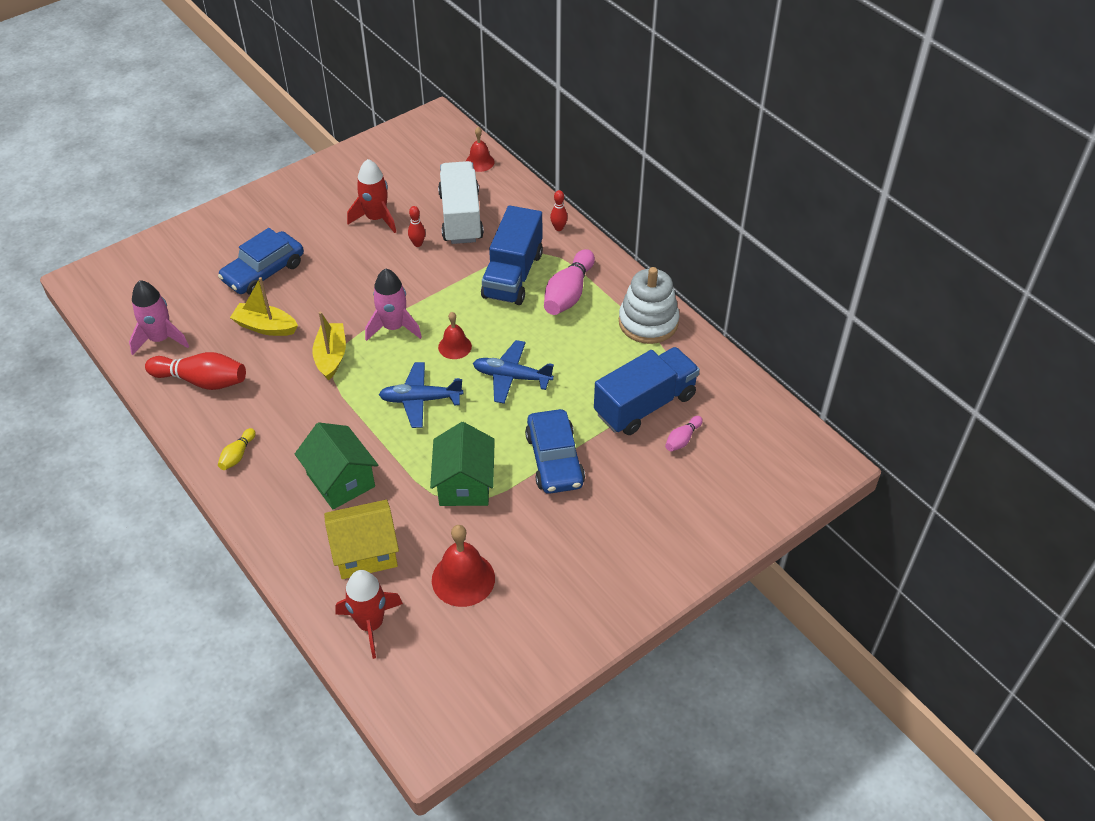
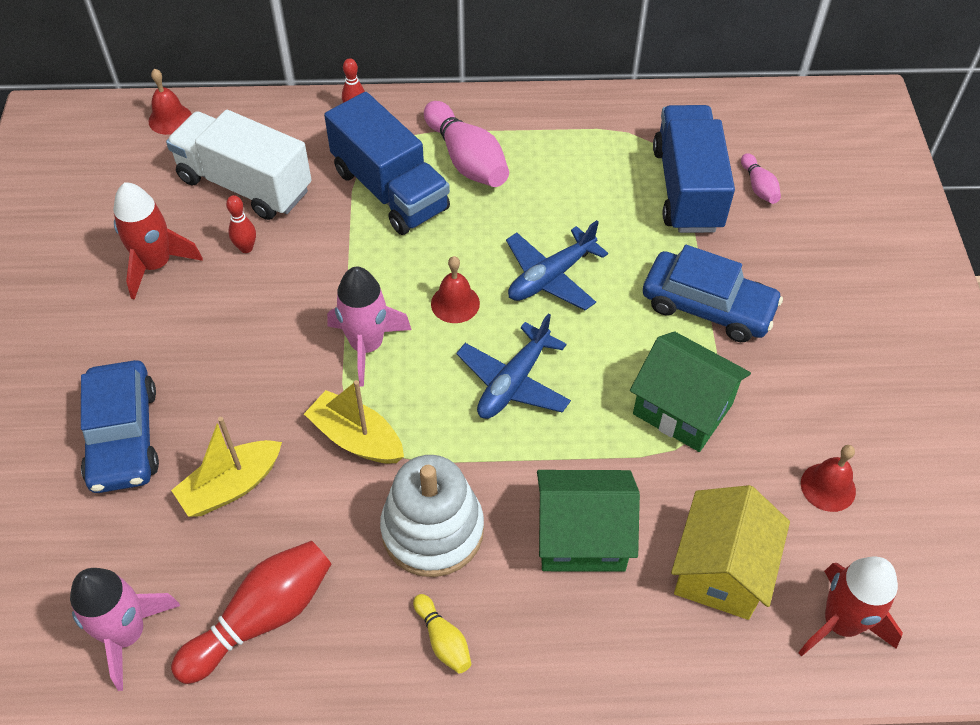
camera: 55 degrees left, 5 degrees up
(463, 579) = (828, 487): red bell -> red bell, size x0.61
(648, 322) = (570, 121): white stacking toy -> white stacking toy (432, 530)

